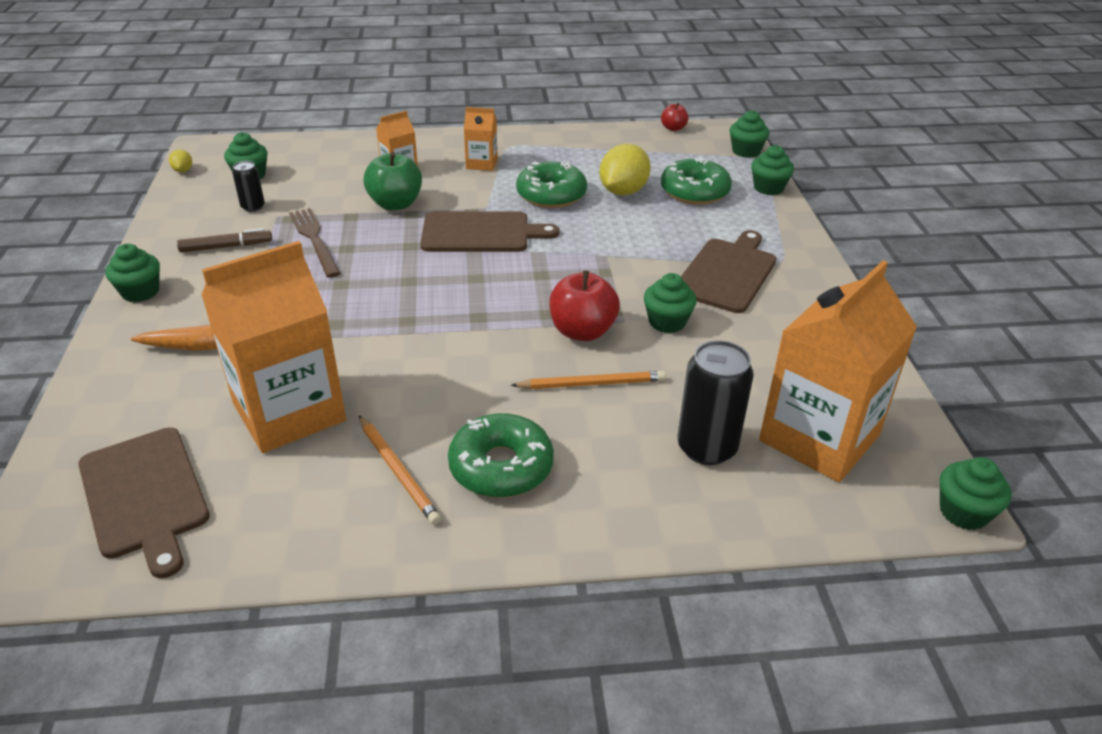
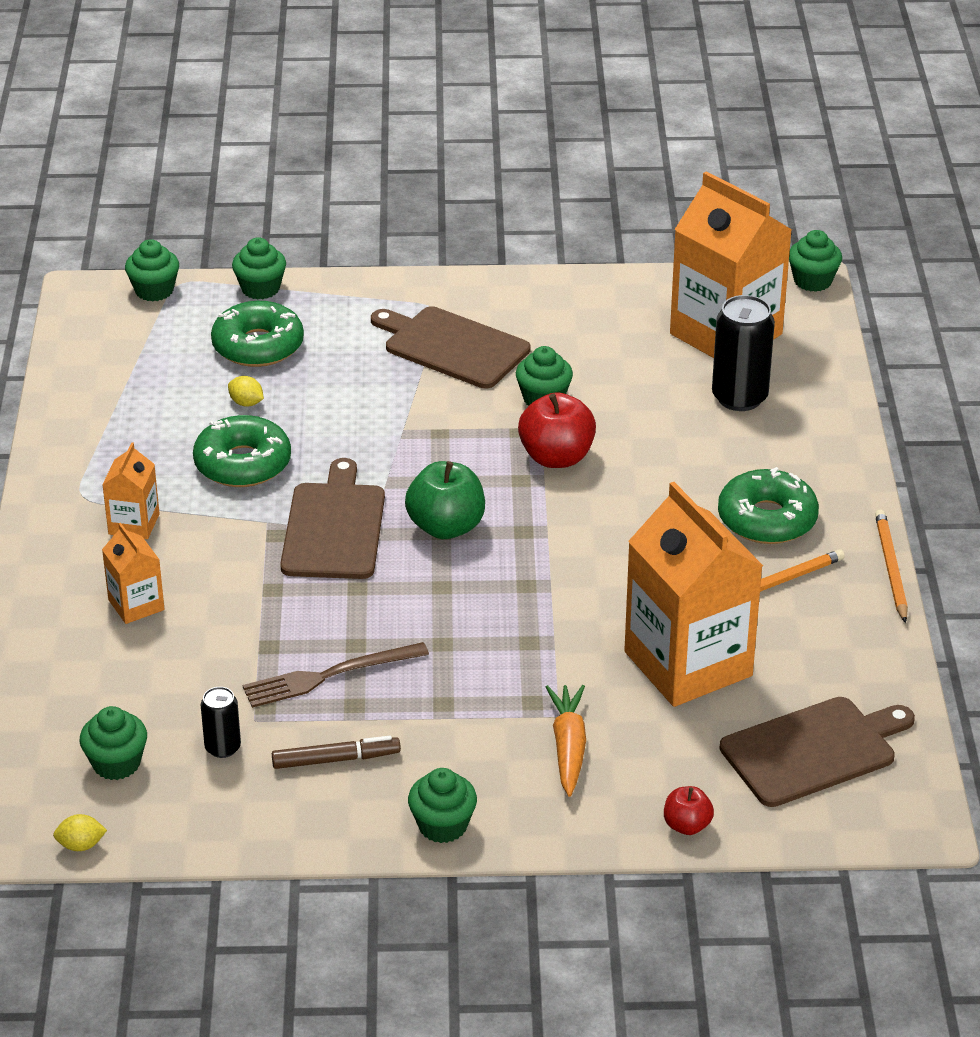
camera: 85 degrees left, 0 degrees up
(226, 247) = (336, 759): brown marker -> brown marker turned 90 degrees clockwise
(395, 204) = (241, 605): green apple -> green apple (446, 527)
(591, 384) = (646, 457): orange pencil -> orange pencil (890, 568)
(623, 191) = (246, 403): yellow lemon -> yellow lemon, size x0.46
(673, 128) = (65, 342): red apple -> red apple (687, 825)

